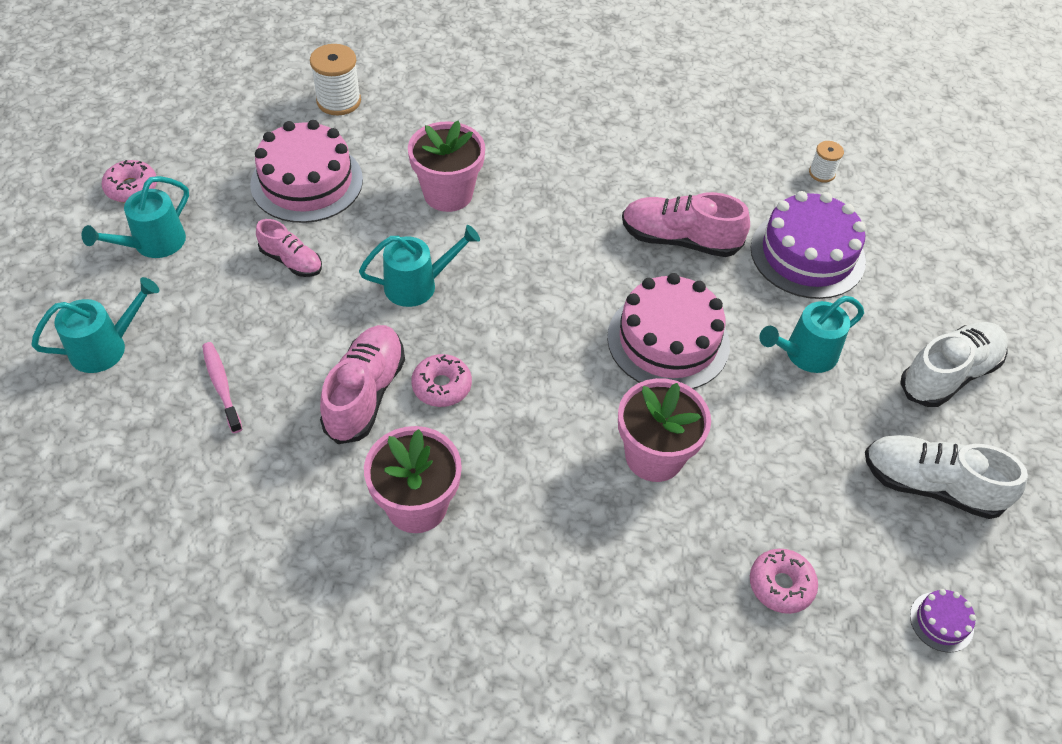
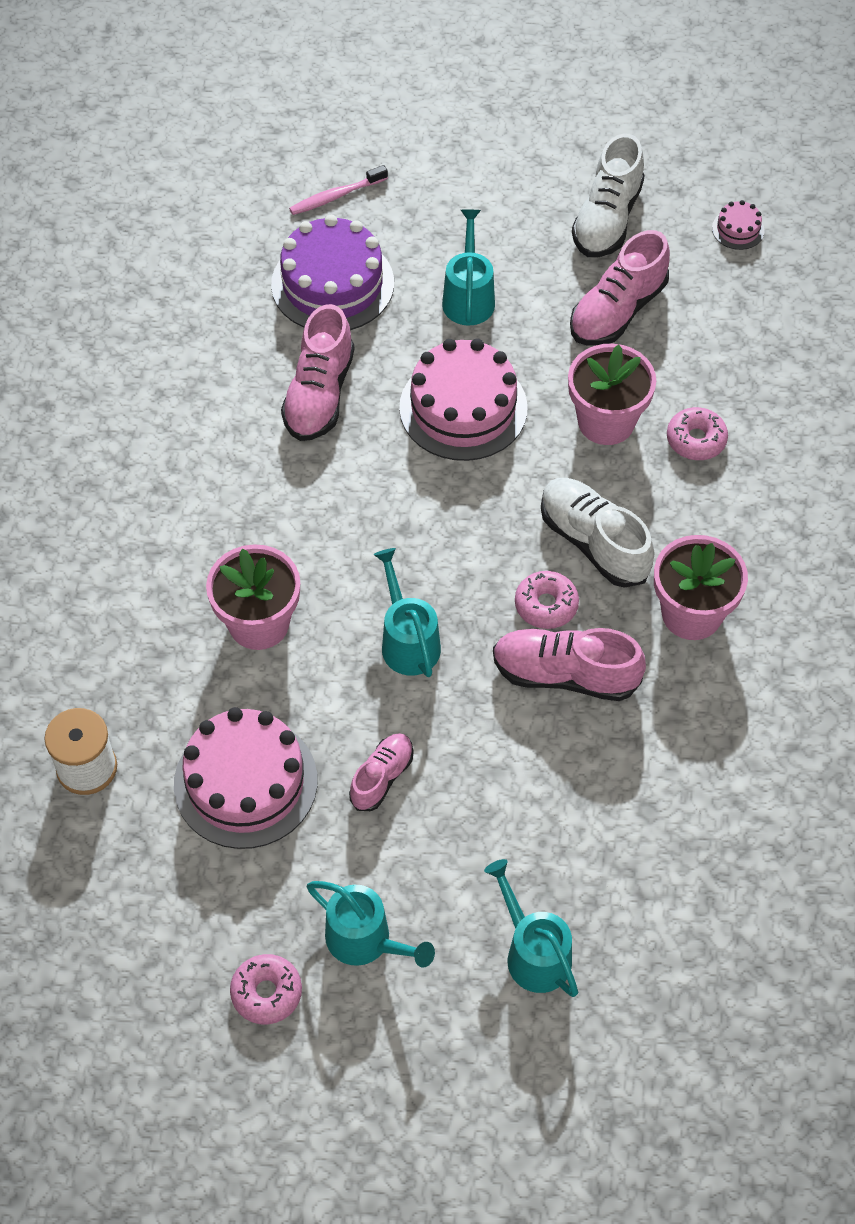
camera: 90 degrees left, 5 degrees up
(221, 386) = (572, 817): pink toothbrush -> pink toothbrush (336, 196)
(781, 585) = (724, 333): pink donut -> pink donut (696, 440)
(801, 482) = (617, 311): none -> pink shoe
(804, 354) = (468, 297): turquoise watering can -> turquoise watering can turned 150 degrees counterclockwise
(822, 173) = (207, 261): white spool -> none
(941, 622) = (738, 229): purple cake -> pink cake
(948, 374) = (480, 190): white shoe -> white shoe (594, 542)

